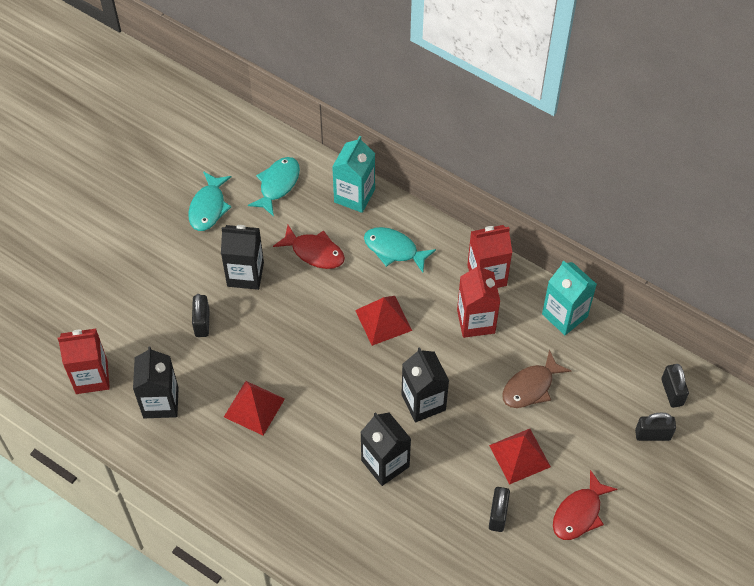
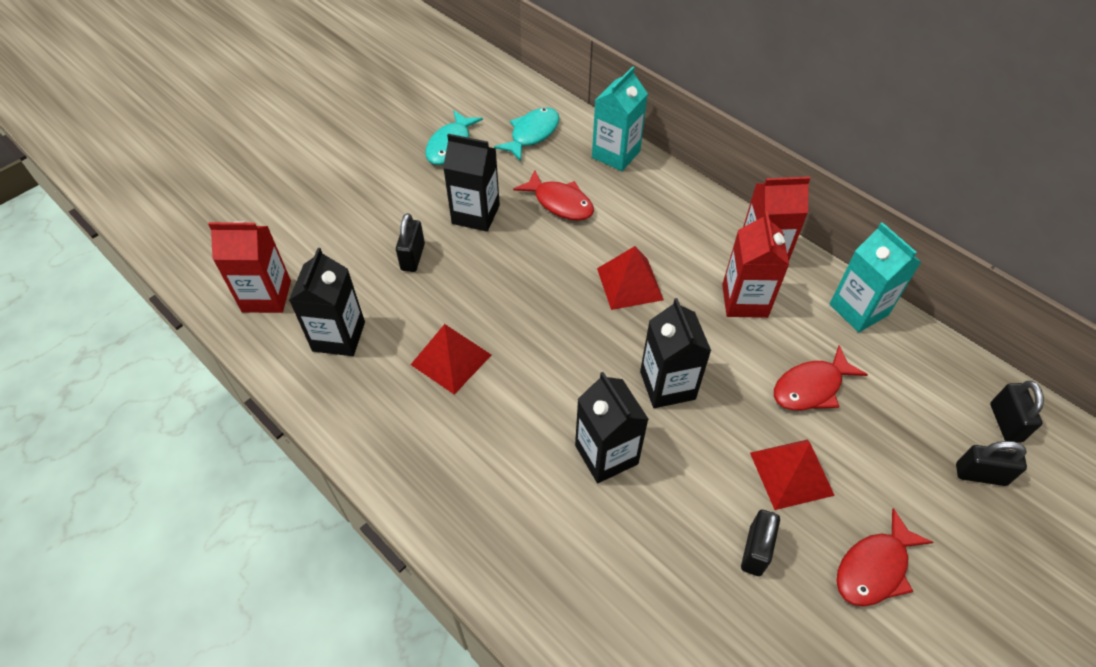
camera: 10 degrees right, 5 degrees down
(394, 249) = (653, 212): turquoise fish -> none
(531, 387) = (811, 387): brown fish -> red fish

